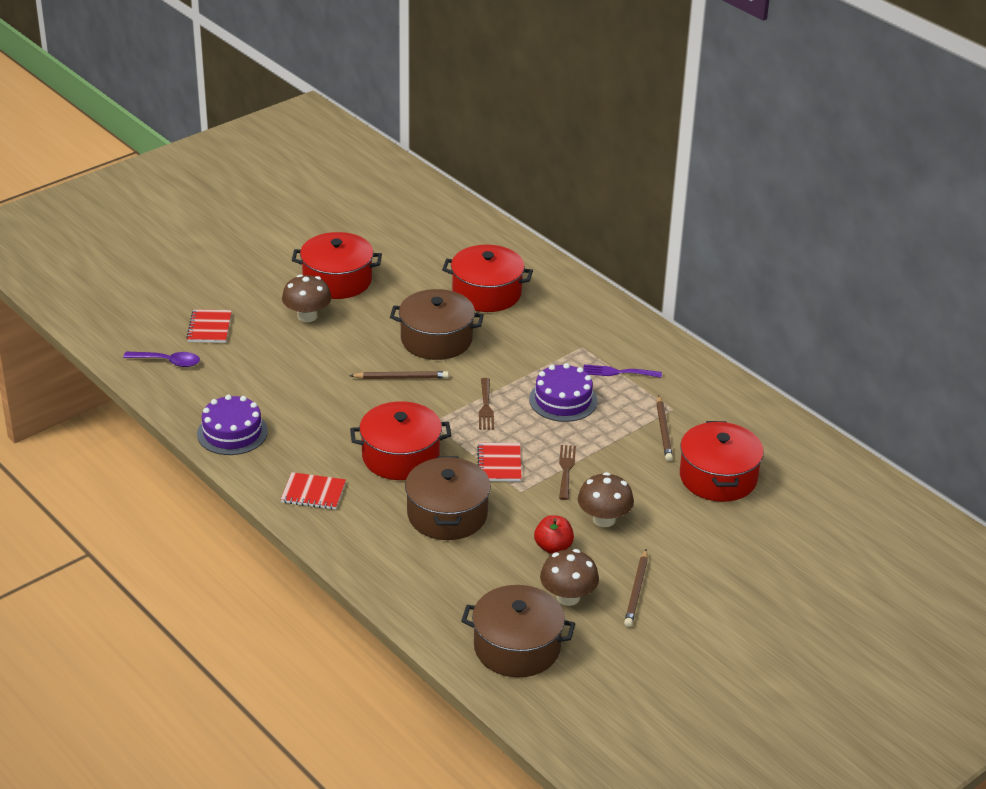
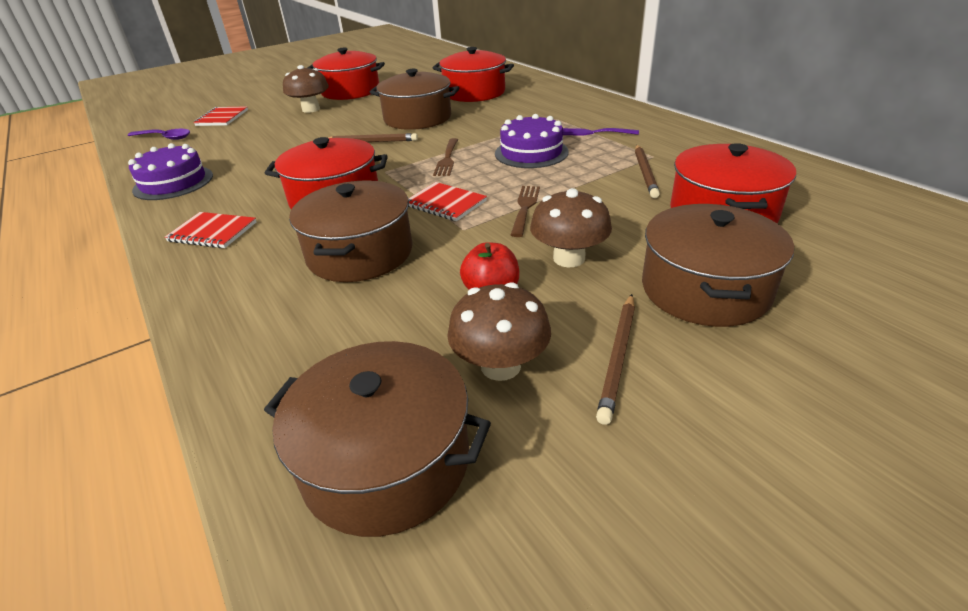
camera: 10 degrees right, 0 degrees up
(499, 464) = (445, 203): red notebook -> red notebook turned 60 degrees counterclockwise
(693, 544) = (704, 289): none -> brown pot

